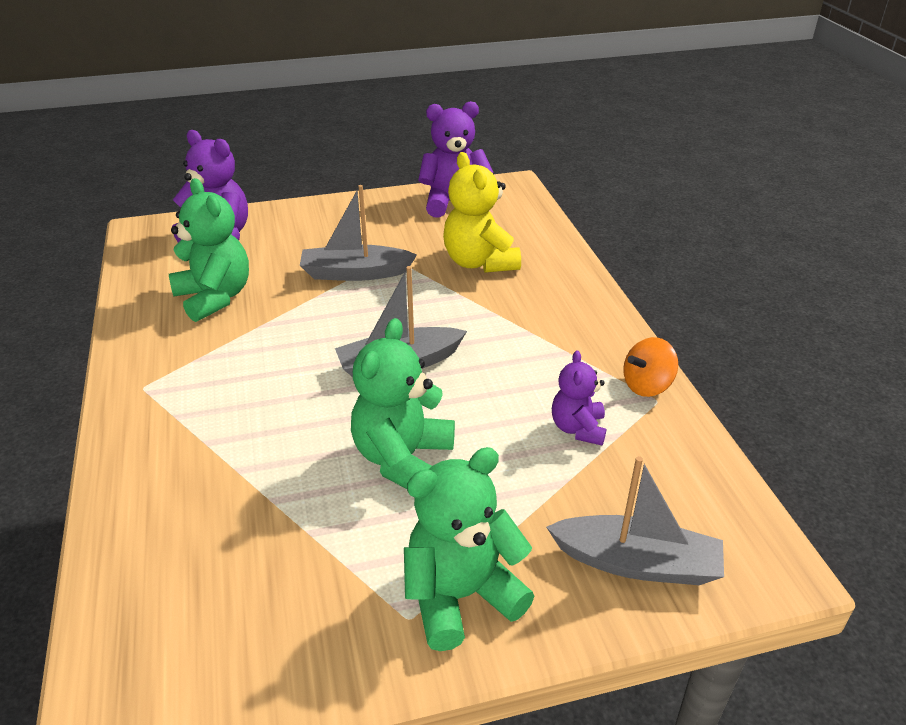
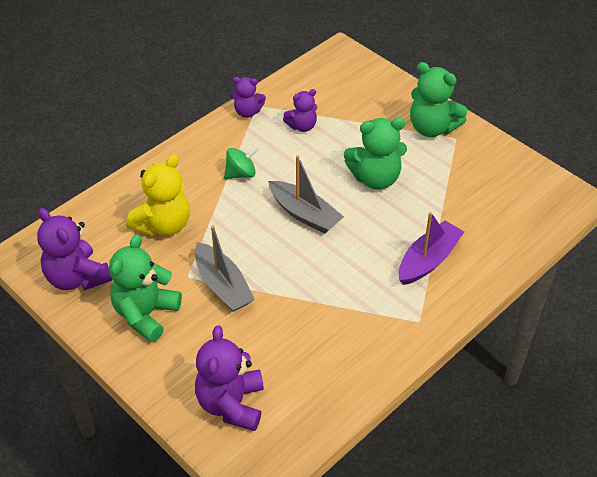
camera: 120 degrees left, 10 degrees up
(209, 440) = (428, 260): none -> purple boat
(215, 297) = (308, 349): green teddy bear -> green teddy bear (146, 314)
(518, 338) = (241, 174): none -> green spinning top
(637, 563) = (371, 86): grey boat -> none
(647, 385) = (247, 112): orange spinning top -> purple teddy bear

